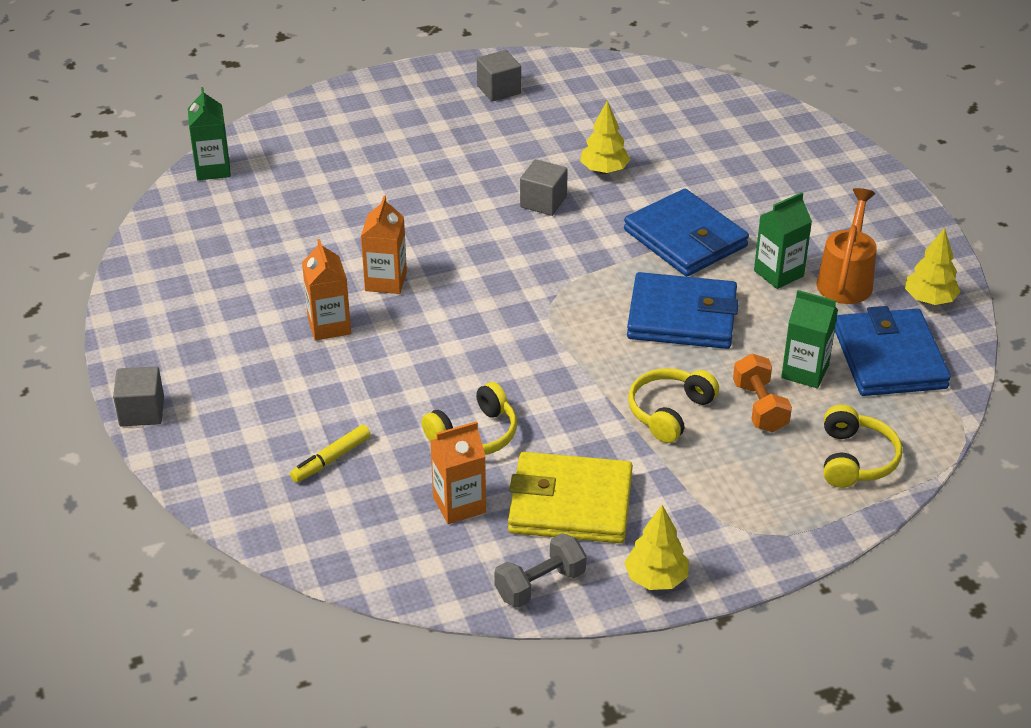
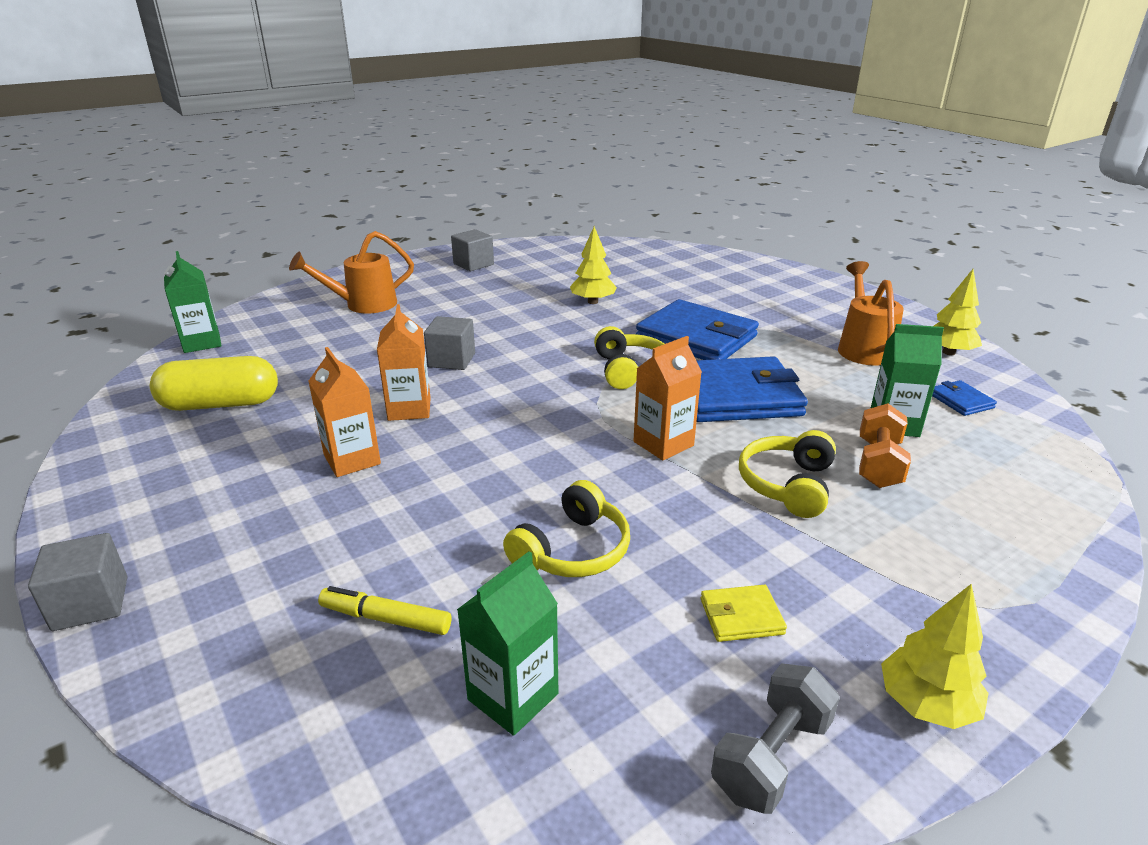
camera: 15 degrees left, 10 degrees down
(228, 249) = (220, 404): none -> yellow capsule
(331, 459) = (386, 619): yellow marker -> yellow marker turned 75 degrees clockwise
(370, 138) = (363, 305): none -> orange watering can
(459, 505) = (591, 649): orange carton -> orange carton (663, 443)
(543, 202) = (548, 328): grey cube -> grey cube (451, 360)
(570, 504) = (741, 616): yellow wallet -> yellow wallet, size x0.43
(759, 407) = (878, 464): orange dumbbell -> orange dumbbell turned 45 degrees clockwise
(778, 273) = (800, 351): green carton -> green carton (513, 696)
(855, 459) = (1022, 498): yellow headphones -> yellow headphones (629, 370)
(889, 358) = (960, 401): blue wallet -> blue wallet, size x0.43

